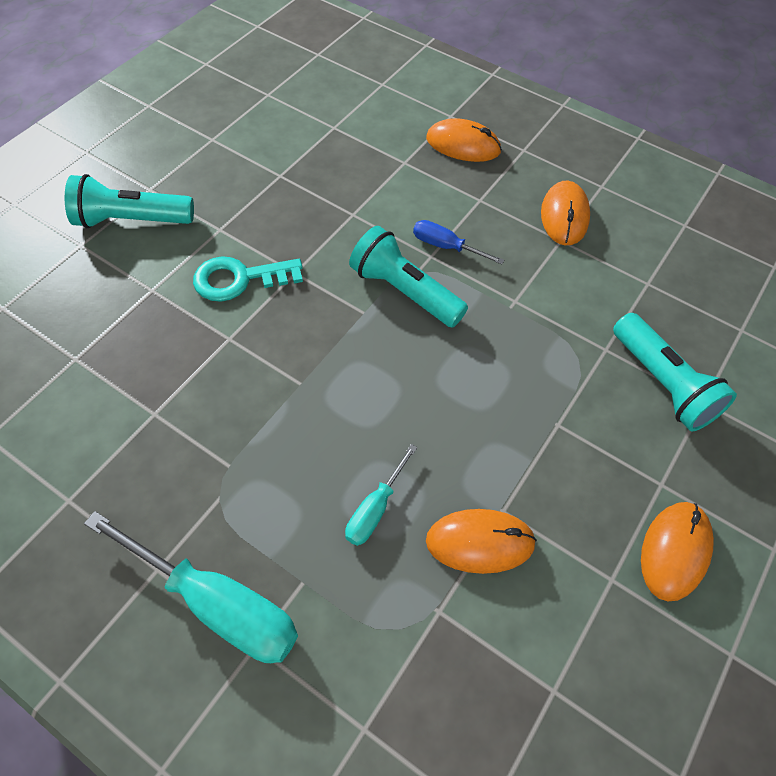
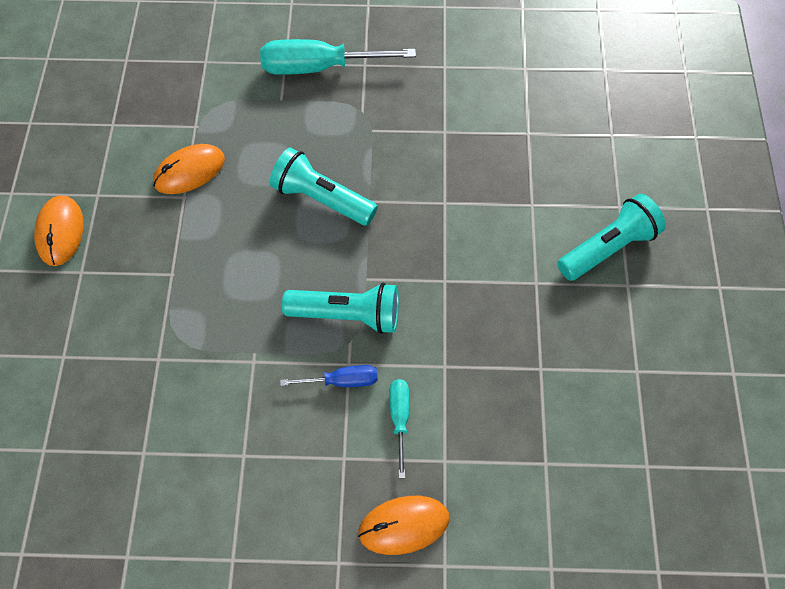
camera: 150 degrees right, 5 degrees up
(239, 279) = (479, 249): turquoise key -> none
(375, 508) = (265, 155): turquoise screwdriver -> turquoise screwdriver (399, 419)
(564, 216) = (253, 488): orange mouse -> none
(662, 384) = (101, 353): turquoise flashlight -> turquoise flashlight (322, 199)

